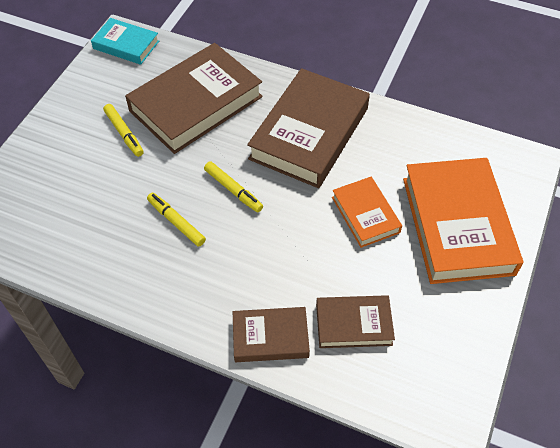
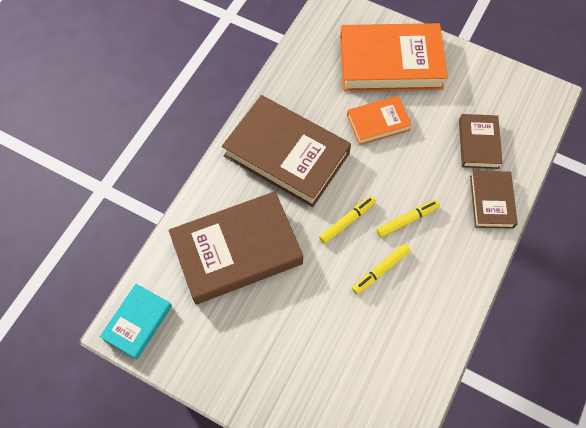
camera: 85 degrees left, 10 degrees up
(124, 133) = (269, 320): yellow marker -> yellow marker (407, 220)
(196, 104) = (237, 251): brown book -> brown book turned 75 degrees counterclockwise

